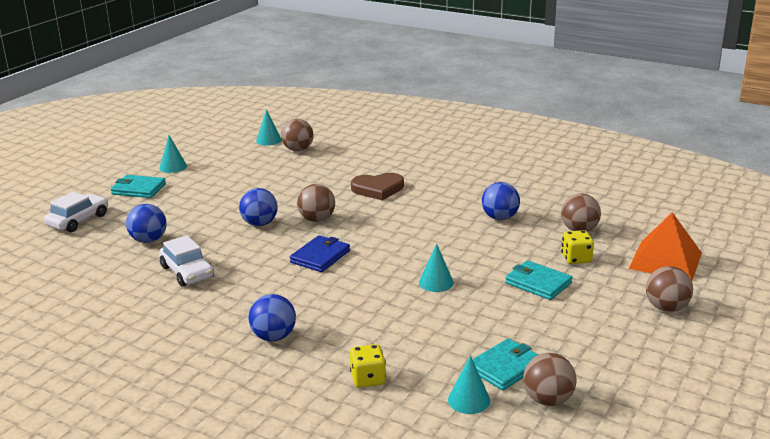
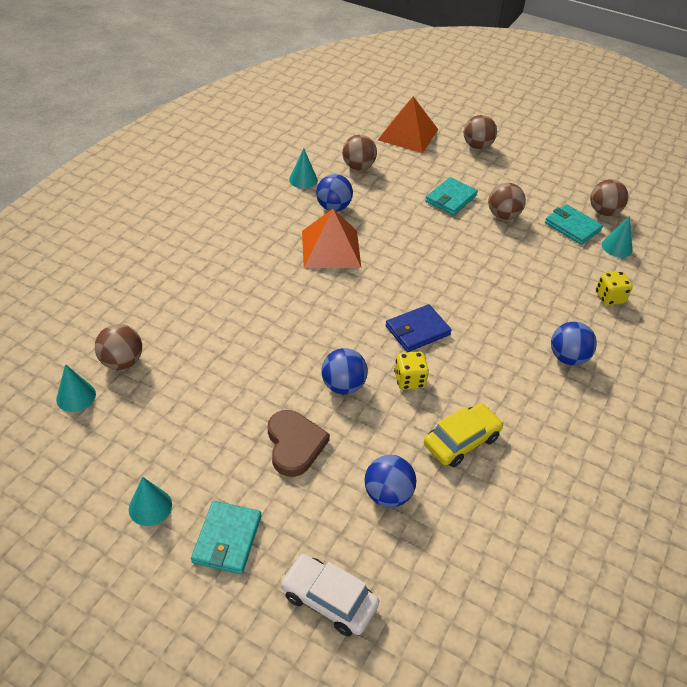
camera: 95 degrees left, 20 degrees up
(187, 272) = (461, 441): white car -> yellow car
(317, 219) = (333, 336): brown ball -> brown ball (503, 215)
(320, 256) = (417, 330): blue wallet -> blue wallet turned 60 degrees counterclockwise
(378, 189) = (259, 287): brown heart -> brown heart (294, 445)
(434, 217) = (330, 248): none -> orange pyramid
(436, 282) = (457, 254): turquoise cone -> turquoise cone (303, 179)
(576, 259) = (409, 175): yellow dice -> yellow dice (409, 380)

